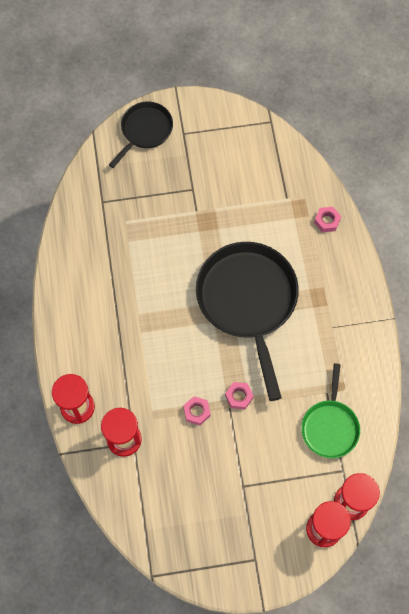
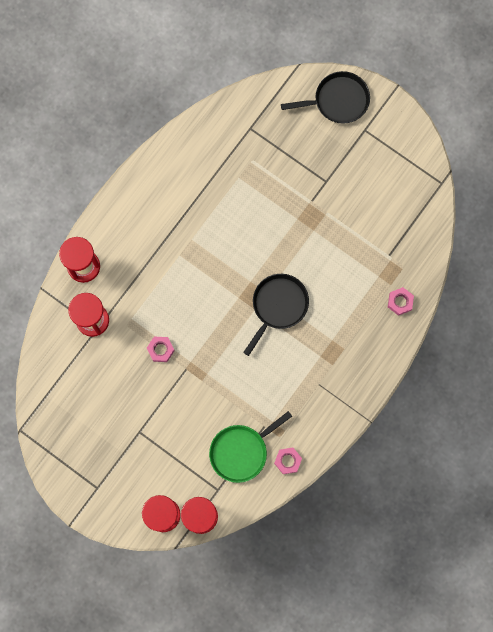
camera: 45 degrees right, 10 degrees up
(239, 396) = (200, 368): pink nut -> pink nut (287, 461)
(248, 301) = (278, 306): black pan -> black pan, size x0.55

